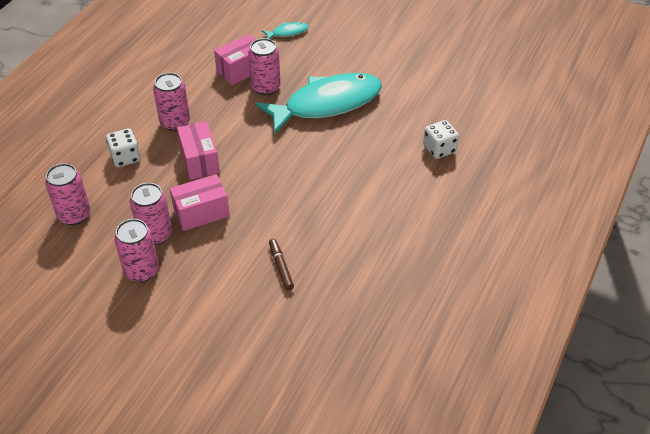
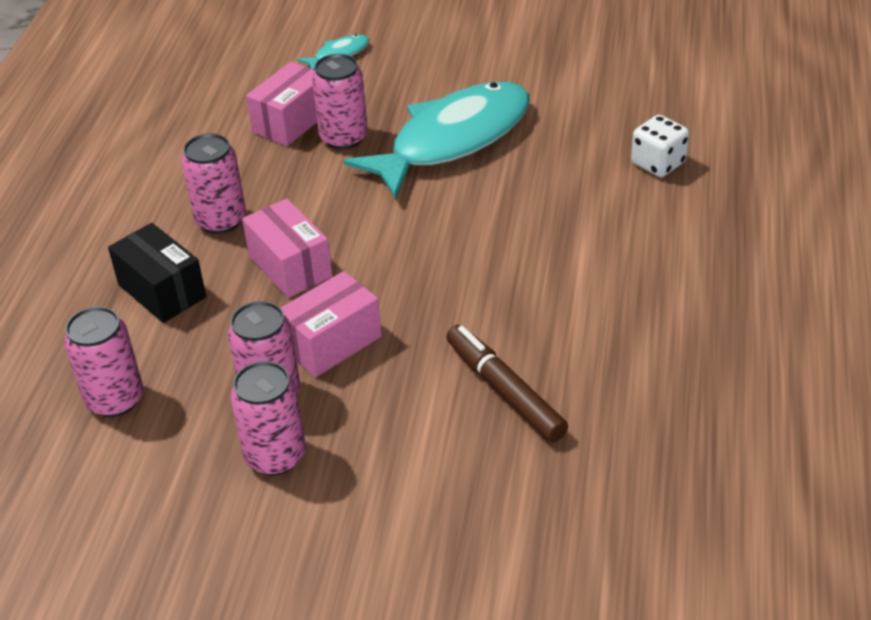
camera: 15 degrees left, 5 degrees down
(125, 157) = (162, 291): white dice -> black box
(281, 267) = (504, 391): brown marker -> brown marker, size x1.61

